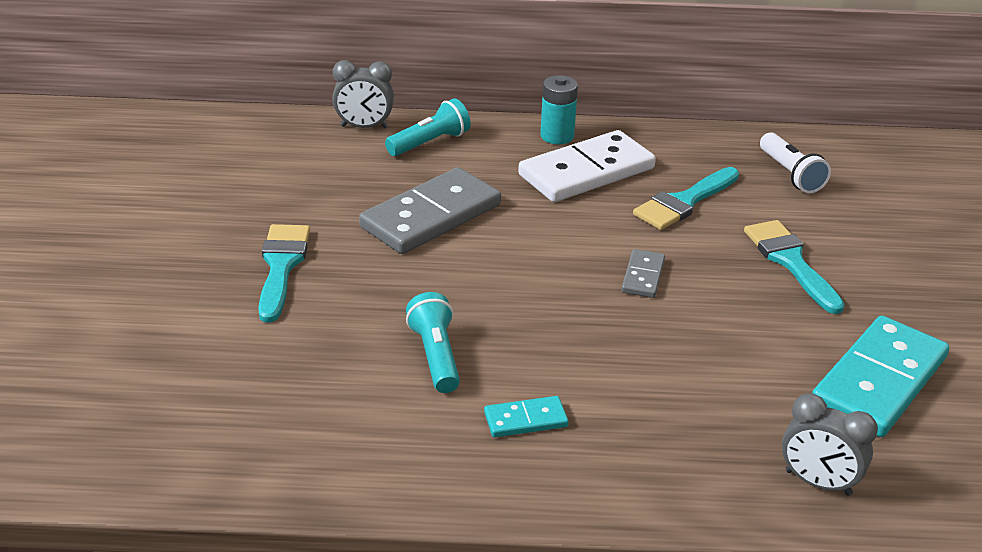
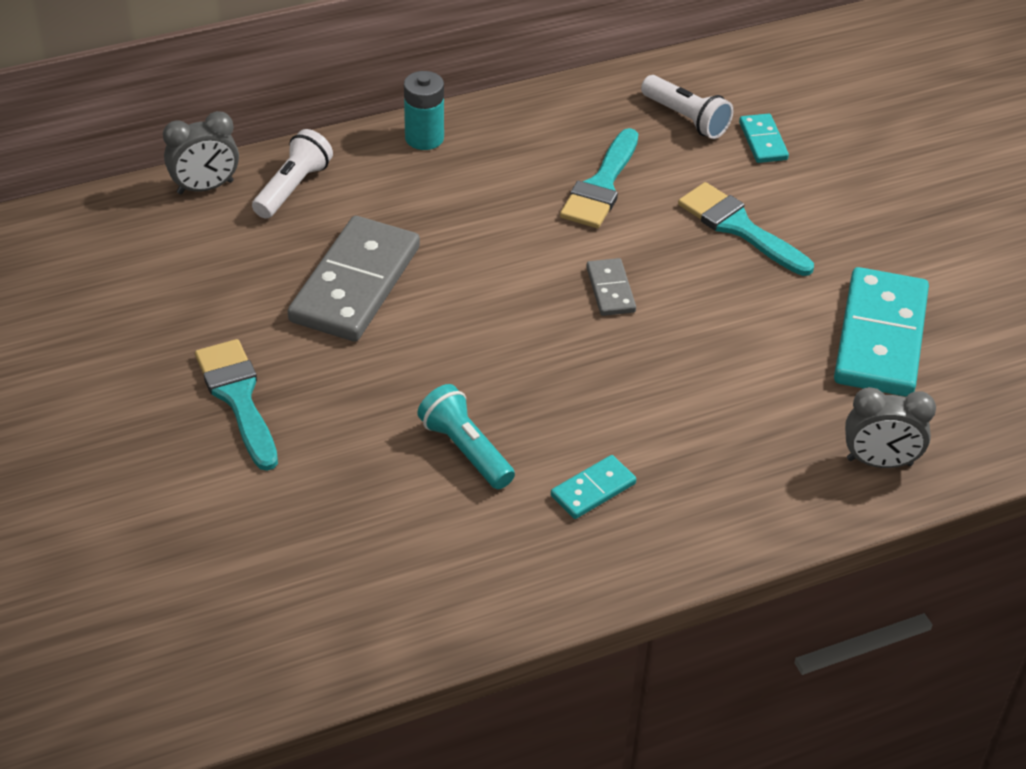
camera: 25 degrees left, 10 degrees up
(430, 143) = (293, 188): turquoise flashlight -> white flashlight
(586, 172) = (482, 176): white domino -> none
(852, 206) = (763, 141): none -> turquoise domino

